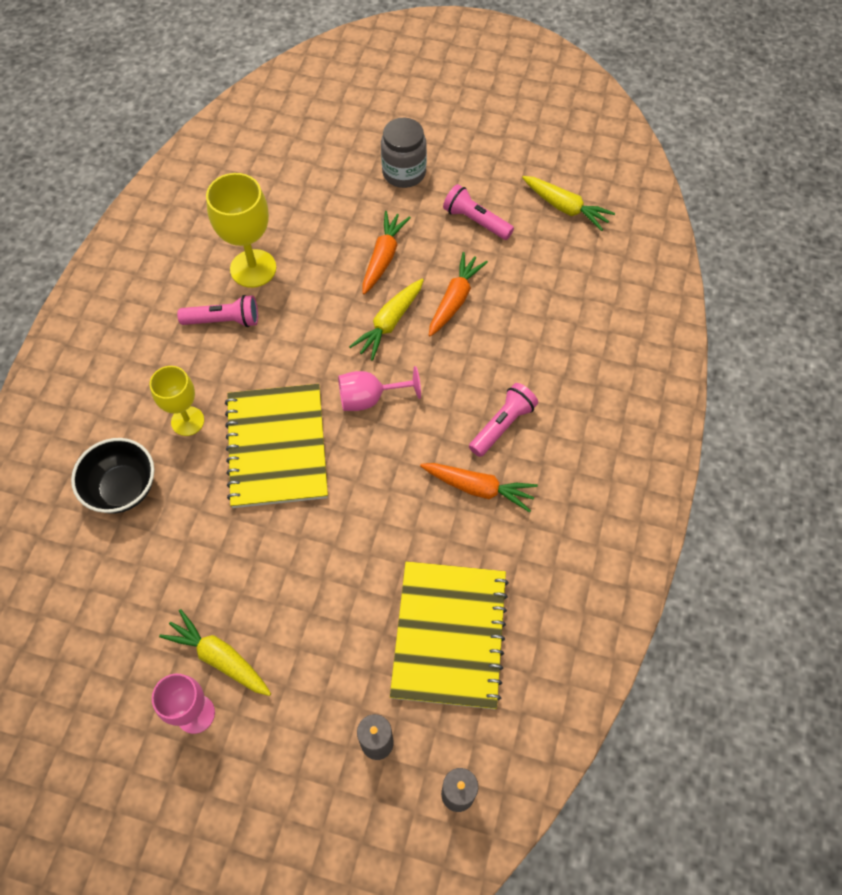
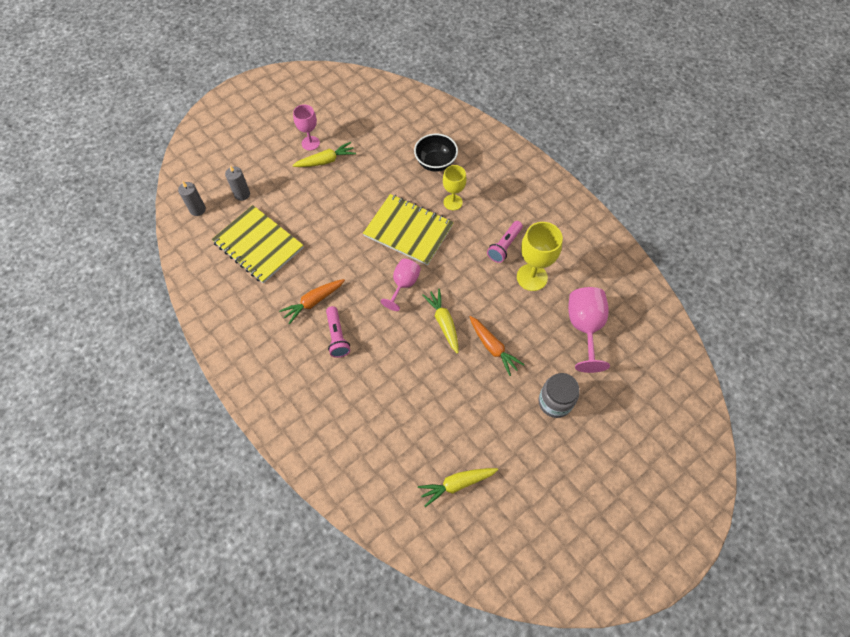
camera: 125 degrees right, 0 degrees up
(288, 188) = (584, 328): none -> pink goblet
(455, 299) = (434, 367): orange carrot -> none
(476, 221) = (484, 419): pink flashlight -> none

